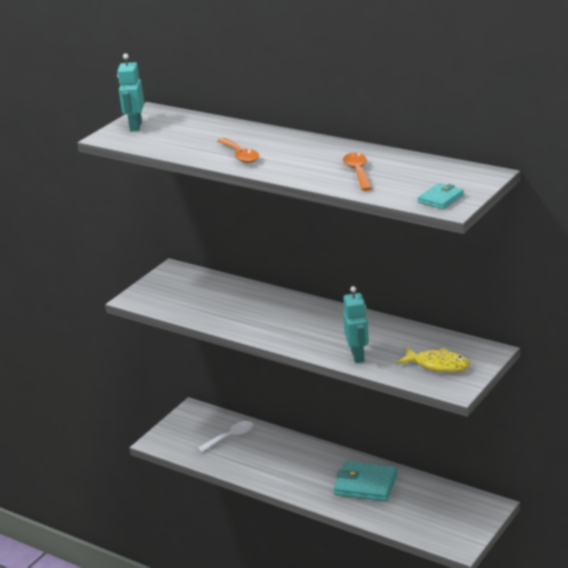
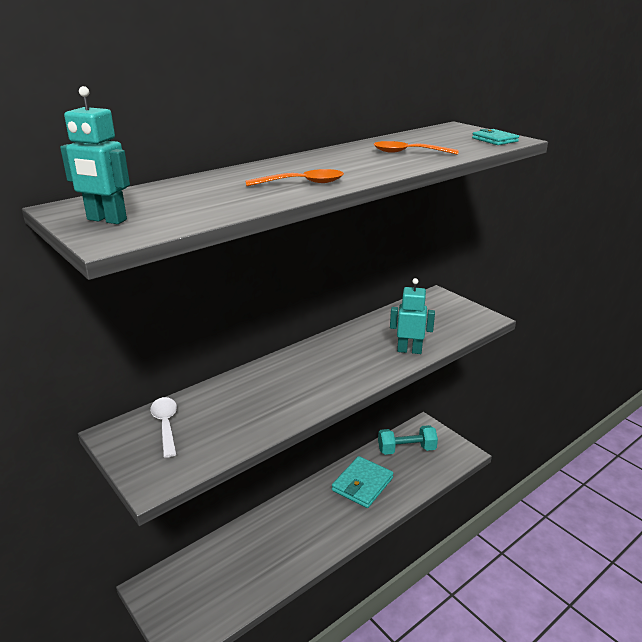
camera: 75 degrees left, 0 degrees up
(230, 437) = (225, 565): white spoon -> white spoon (166, 425)
(438, 365) = (446, 318): yellow fish -> none
(438, 502) = (406, 449): none -> turquoise dumbbell

